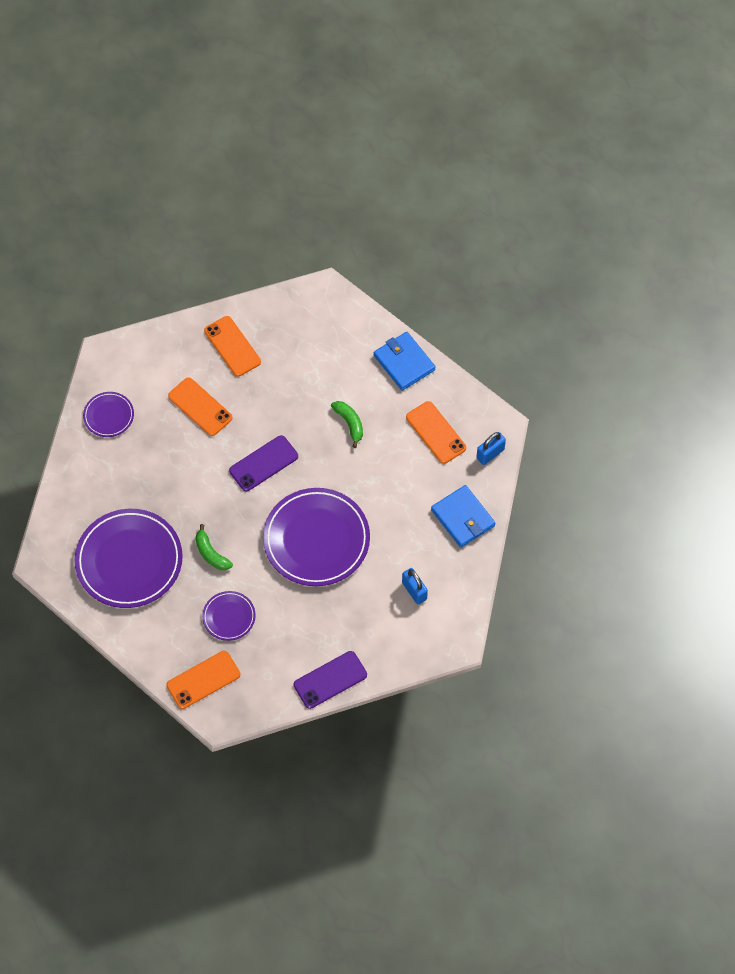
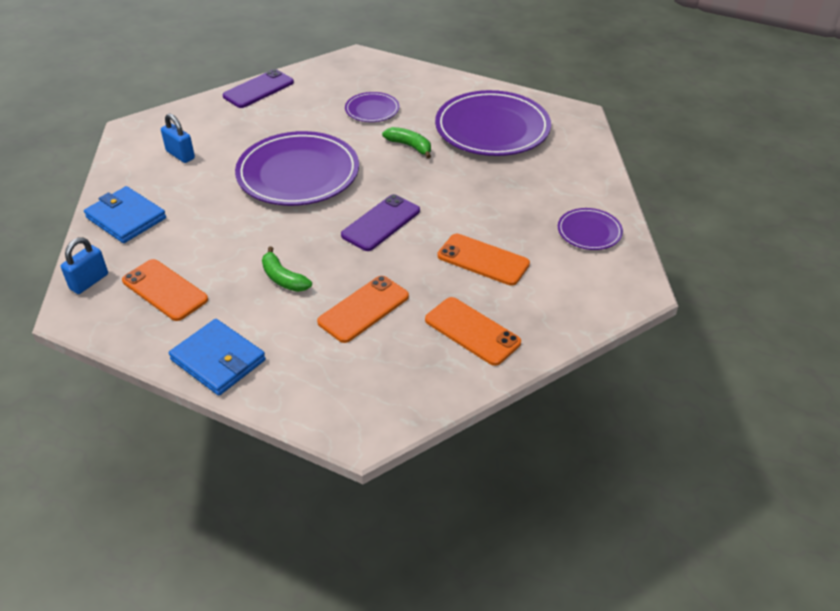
camera: 165 degrees right, 20 degrees down
(203, 680) = (380, 73): orange phone -> orange phone (363, 309)

